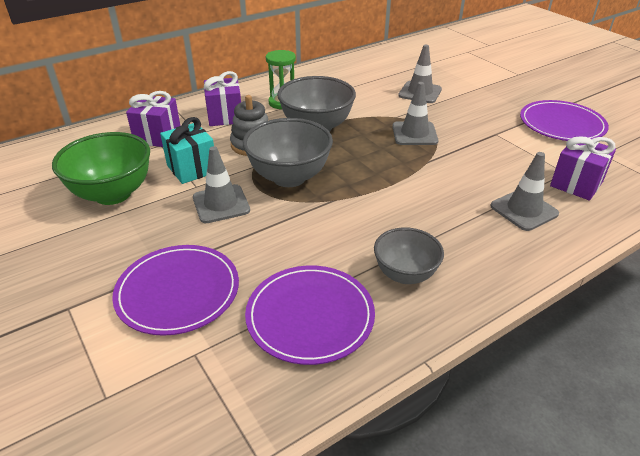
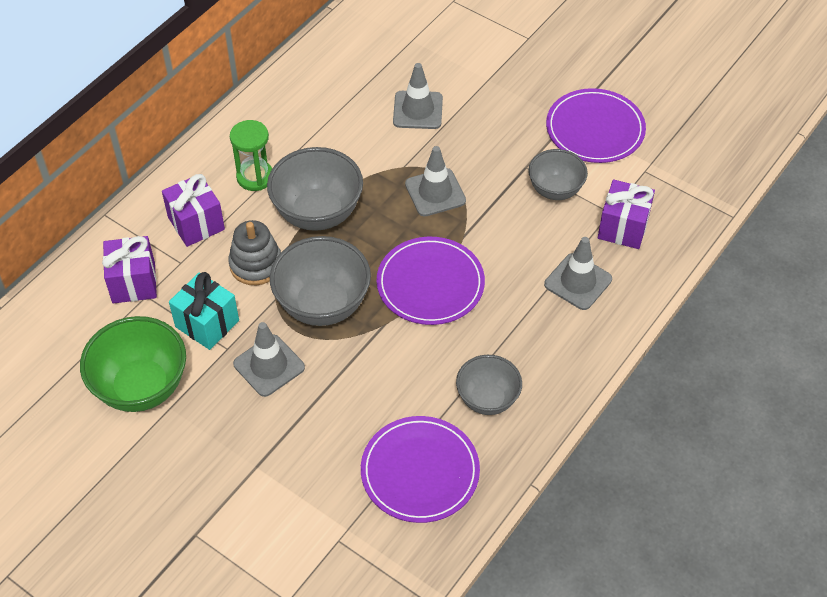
camera: 20 degrees left, 15 degrees up
(178, 291) = (287, 485): purple plate -> purple plate (430, 283)
(518, 150) = (555, 190): none -> grey bowl

